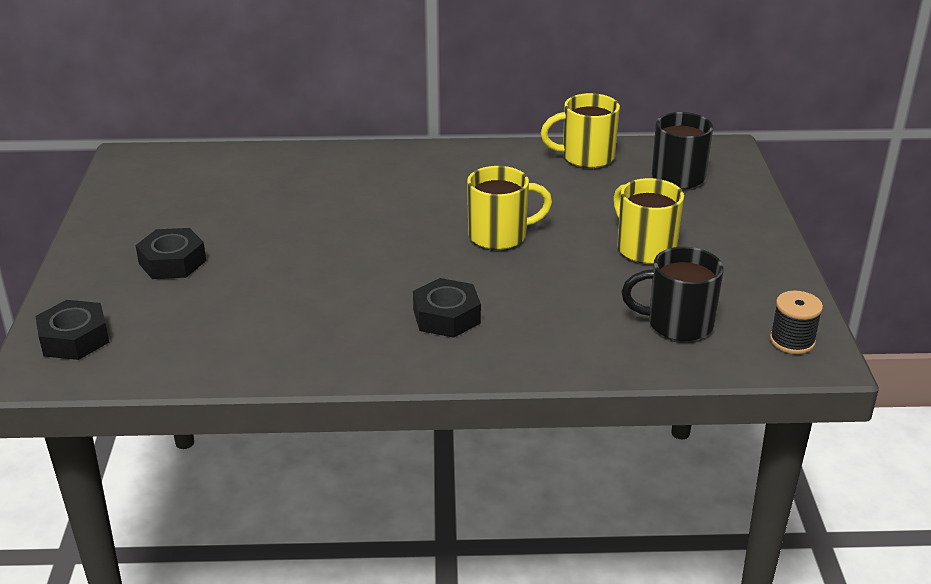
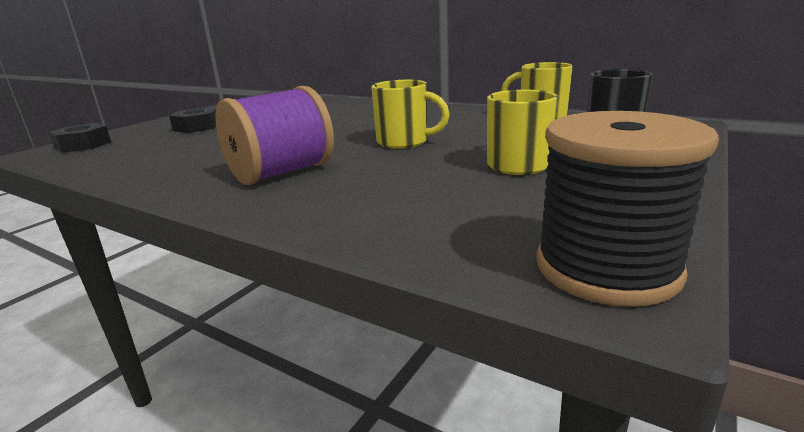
camera: 35 degrees right, 10 degrees down
(446, 316) = (281, 173): black nut -> purple spool
(677, 324) = (471, 218): black mug -> none
(792, 341) = (606, 268): black spool -> black spool, size x1.97

